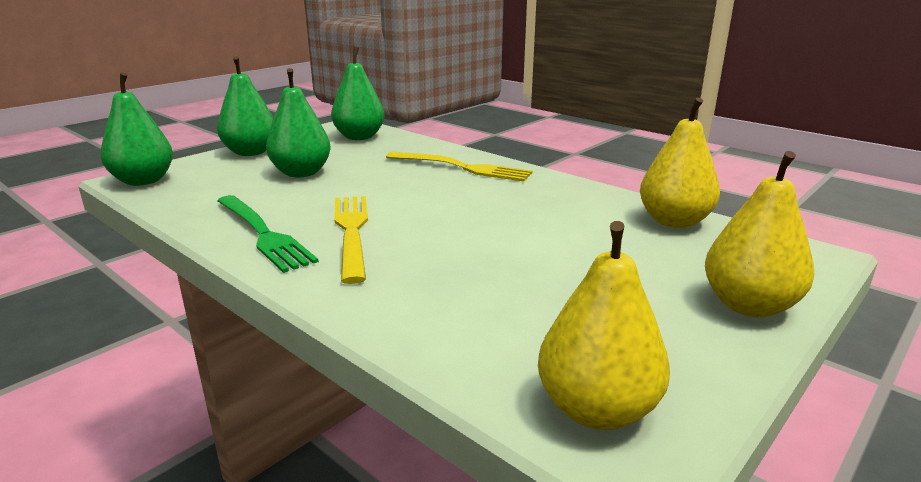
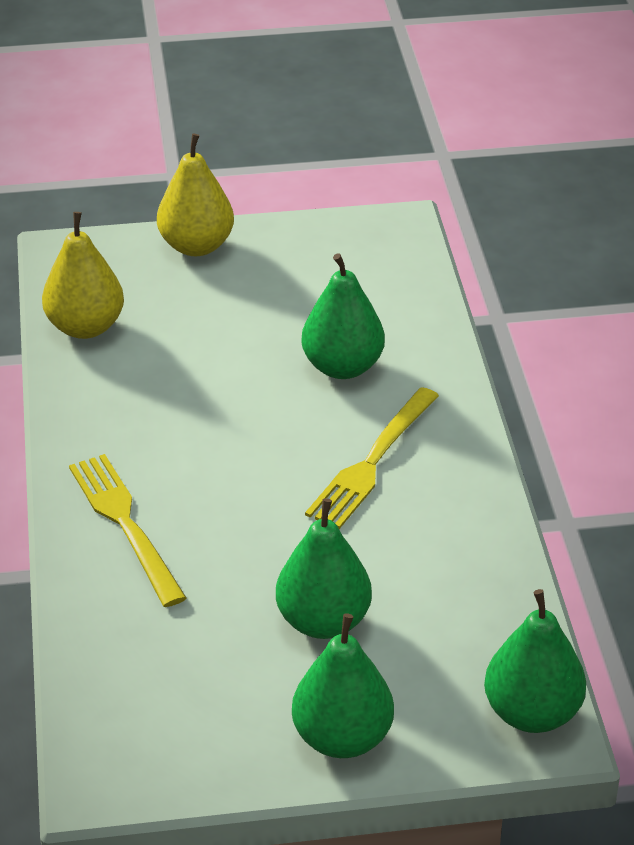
camera: 140 degrees left, 15 degrees up
(264, 234) = (454, 501): green fork -> none
(359, 137) = (142, 706): green pear -> green pear (342, 367)
(597, 409) = (386, 246): yellow pear -> none

